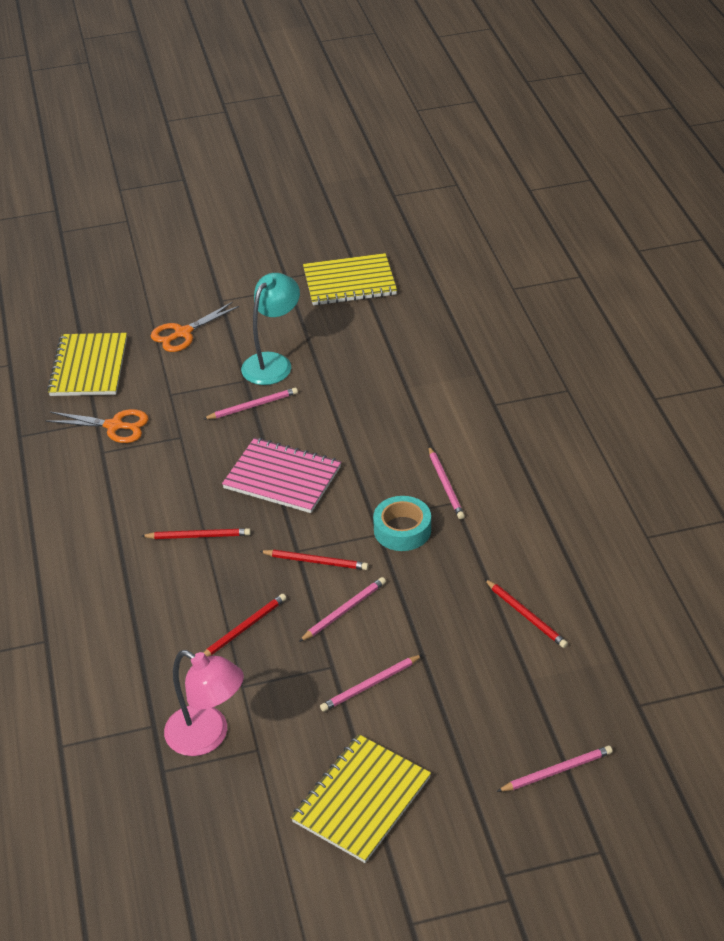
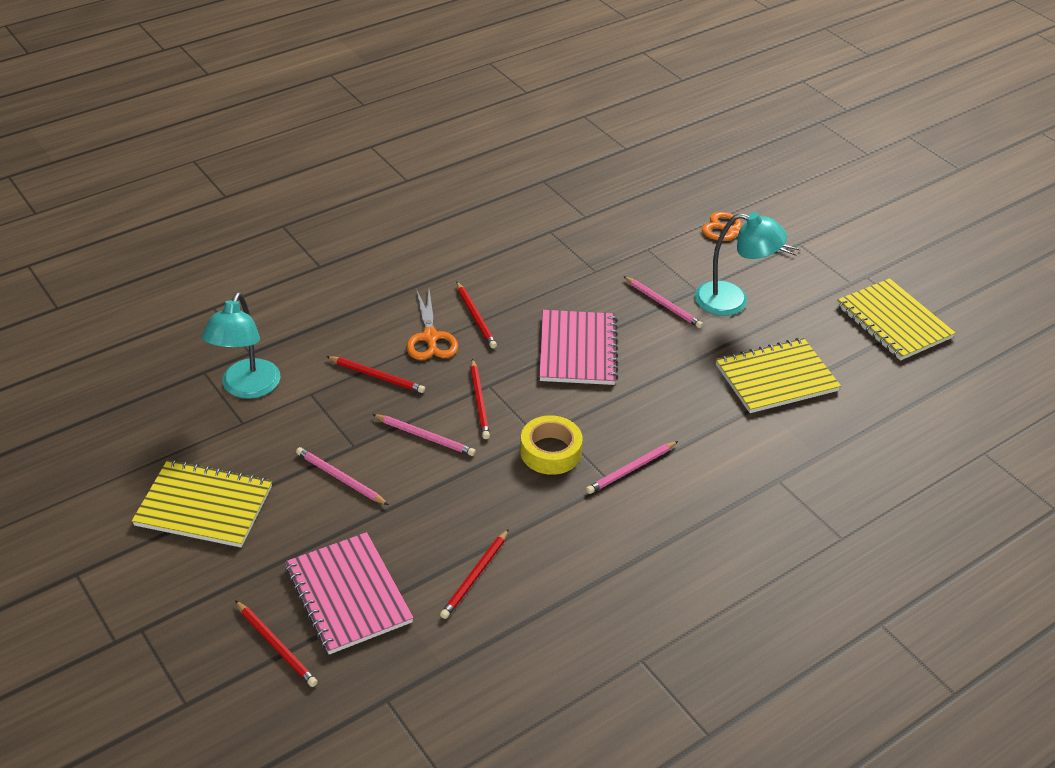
camera: 65 degrees right, 0 degrees up
(89, 367) = (651, 191): yellow notebook -> yellow notebook (776, 378)
(114, 426) = (585, 228): orange scissors -> orange scissors (430, 337)
(207, 737) = (247, 388): pink lamp -> turquoise lamp
(402, 530) = (550, 452): turquoise tape -> yellow tape
(516, 707) = (348, 595): none -> pink notebook
(556, 771) = (276, 645): pink pencil -> red pencil

